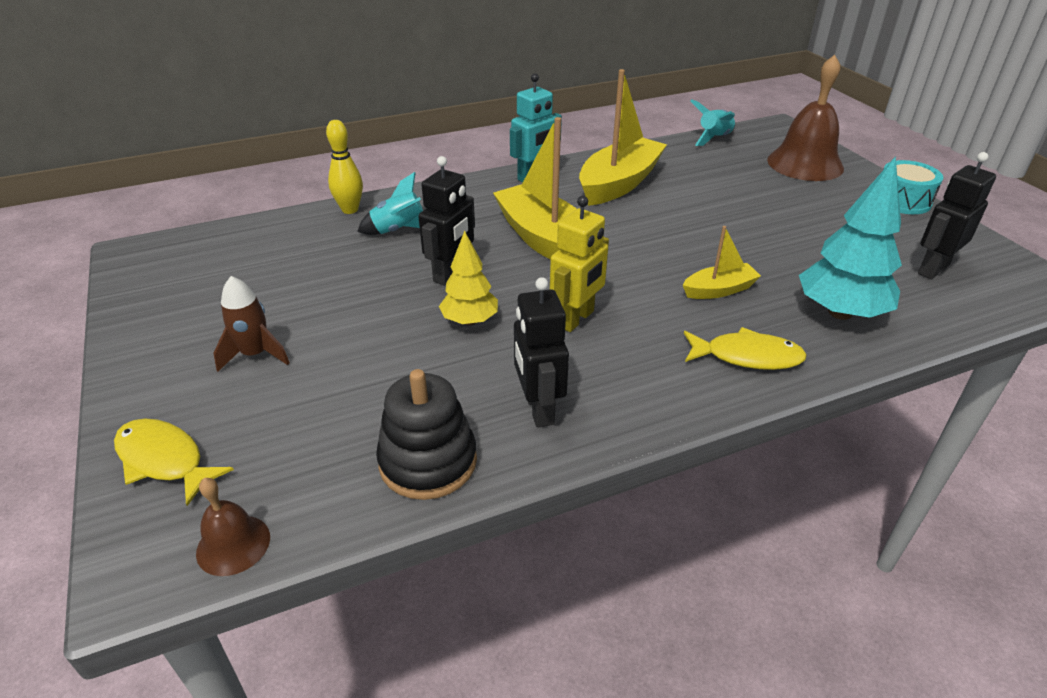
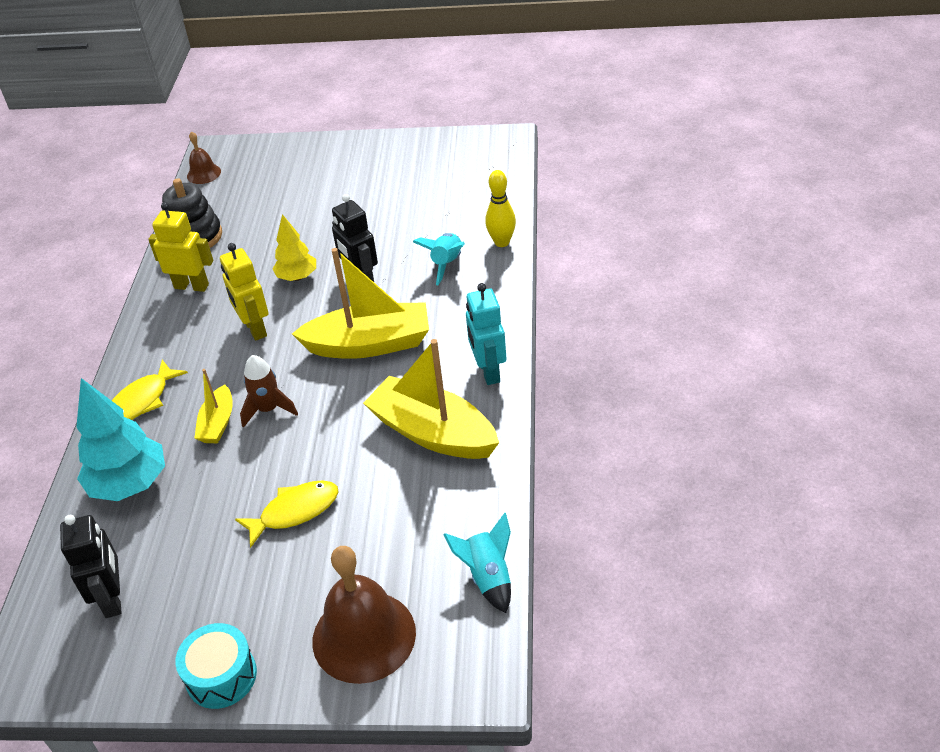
camera: 120 degrees right, 5 degrees up
(164, 460) = (277, 155): yellow fish -> yellow fish (295, 511)
(255, 354) = (339, 185): brown rocket -> brown rocket (268, 409)
(538, 409) = (191, 286): black robot -> yellow robot
(619, 183) = (433, 433): yellow boat -> yellow boat turned 150 degrees clockwise

